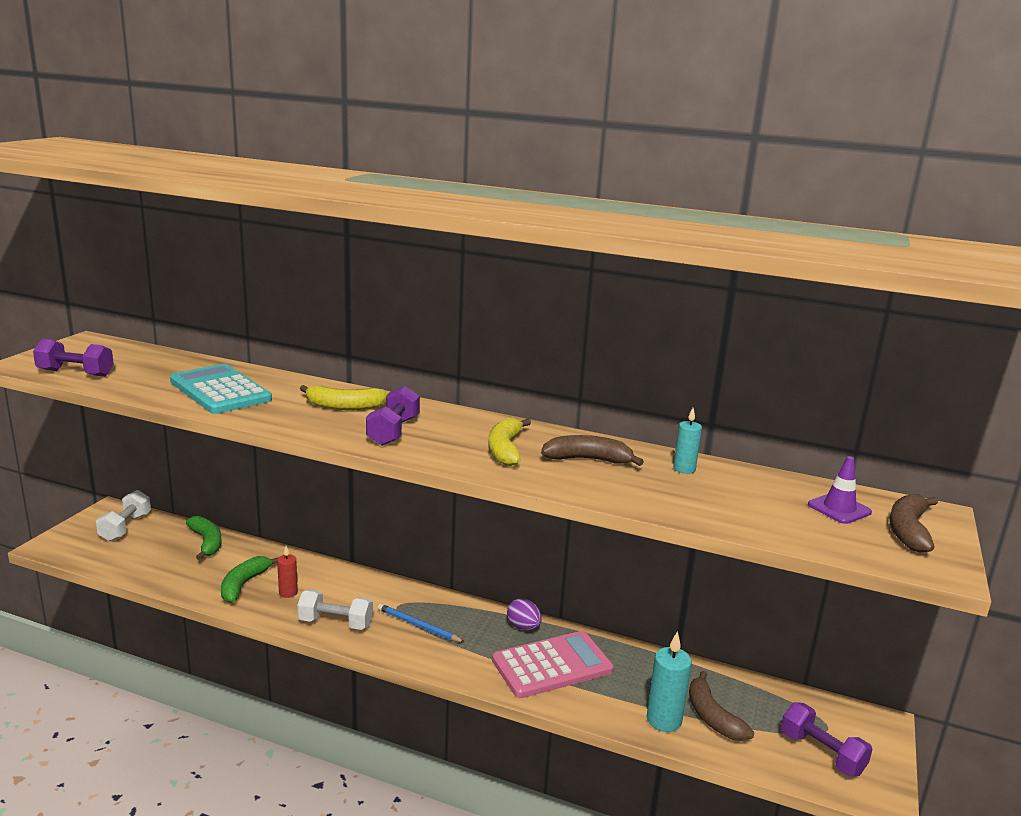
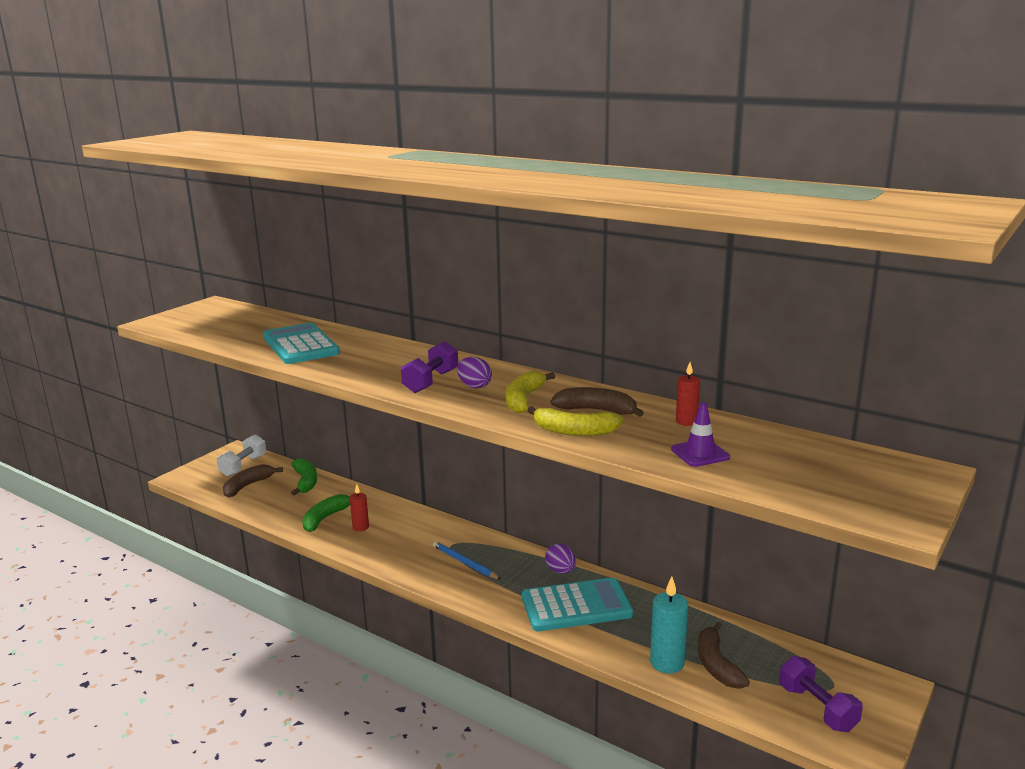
camera: 15 degrees right, 0 degrees up
(75, 373) = (192, 330): purple dumbbell -> none
(335, 623) = (393, 555): white dumbbell -> none
(344, 406) = (398, 360): yellow banana -> yellow banana (574, 431)
(444, 435) = (474, 386): none -> purple egg
(552, 665) = (576, 606): pink calculator -> turquoise calculator
(684, 469) = (686, 421): turquoise candle -> red candle
(839, 508) = (825, 463): purple traffic cone -> purple traffic cone (700, 453)
(908, 531) = (888, 486): brown banana -> brown banana (247, 486)

